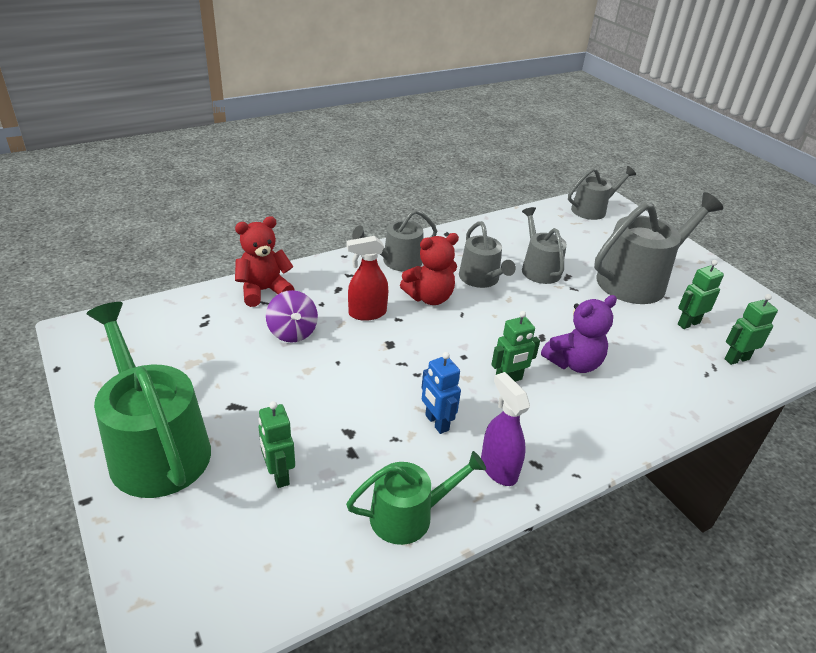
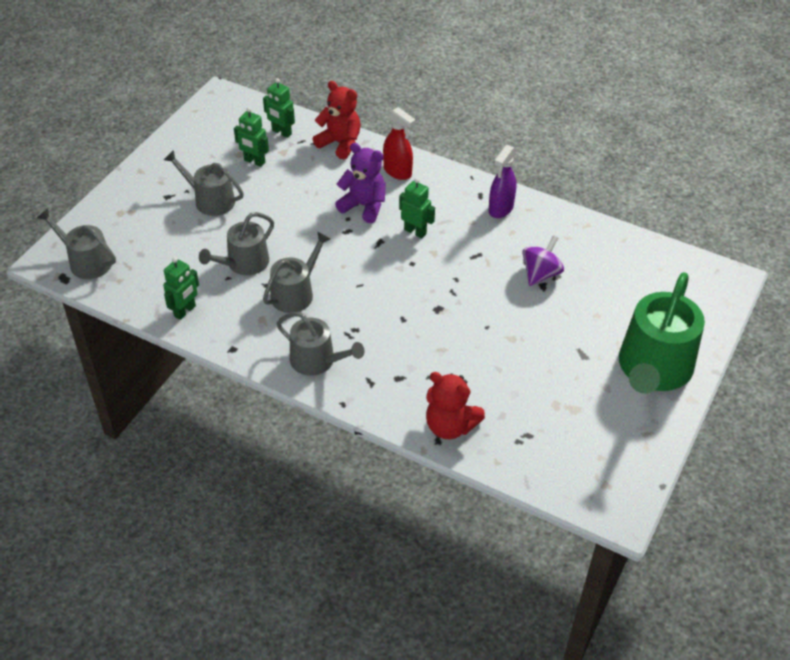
camera: 120 degrees left, 10 degrees up
(279, 475) = (607, 298): green robot -> green robot (185, 311)
(292, 332) = (482, 372): purple spinning top -> purple spinning top (540, 274)
(367, 313) = (414, 341): red spray bottle -> red spray bottle (397, 172)
(409, 515) = (572, 231): green watering can -> none
(429, 297) = (355, 313): red teddy bear -> red teddy bear (340, 143)
(436, 423) = (492, 249): blue robot -> none
(638, 280) = (210, 200): grey watering can -> grey watering can, size x0.59

